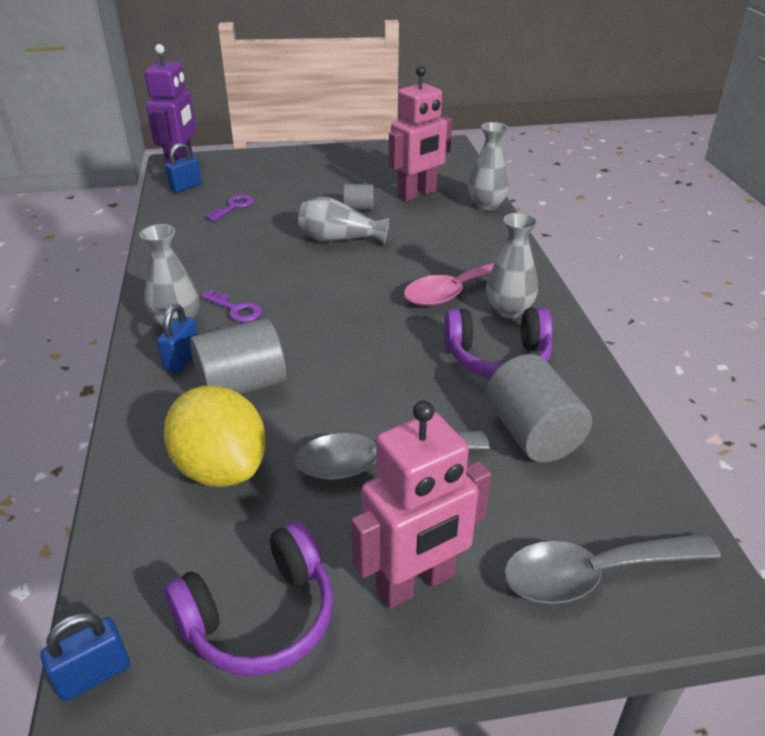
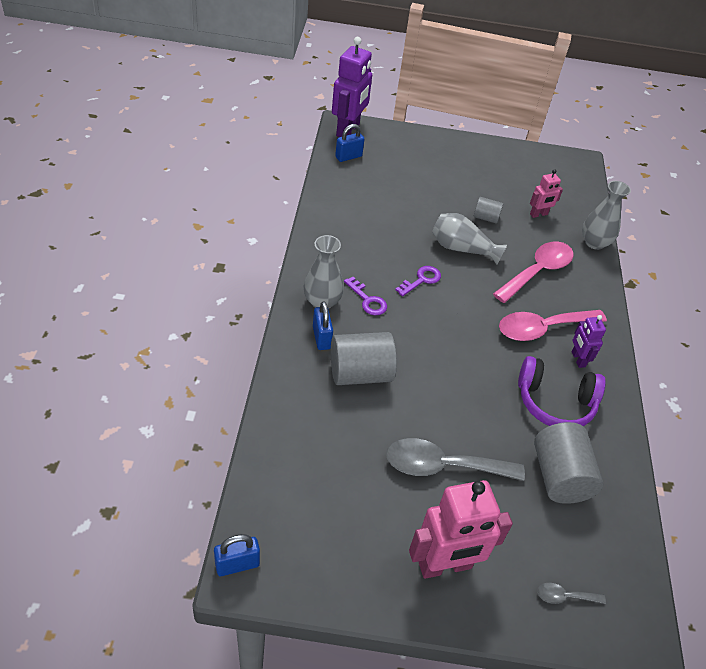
camera: 10 degrees right, 10 degrees up
(182, 360) = (321, 338): blue padlock -> blue padlock turned 45 degrees counterclockwise
(221, 468) = (334, 440): yellow lemon -> none
(233, 207) = (383, 190): purple key -> purple key (421, 280)
(260, 616) = (341, 558): purple headphones -> none
(417, 194) = (539, 214): pink robot -> pink robot, size x0.51
(433, 241) = (538, 271): none -> pink spoon
(509, 310) = (578, 359): grey vase -> purple robot
(593, 574) = (564, 596): grey spoon -> grey spoon, size x0.45

